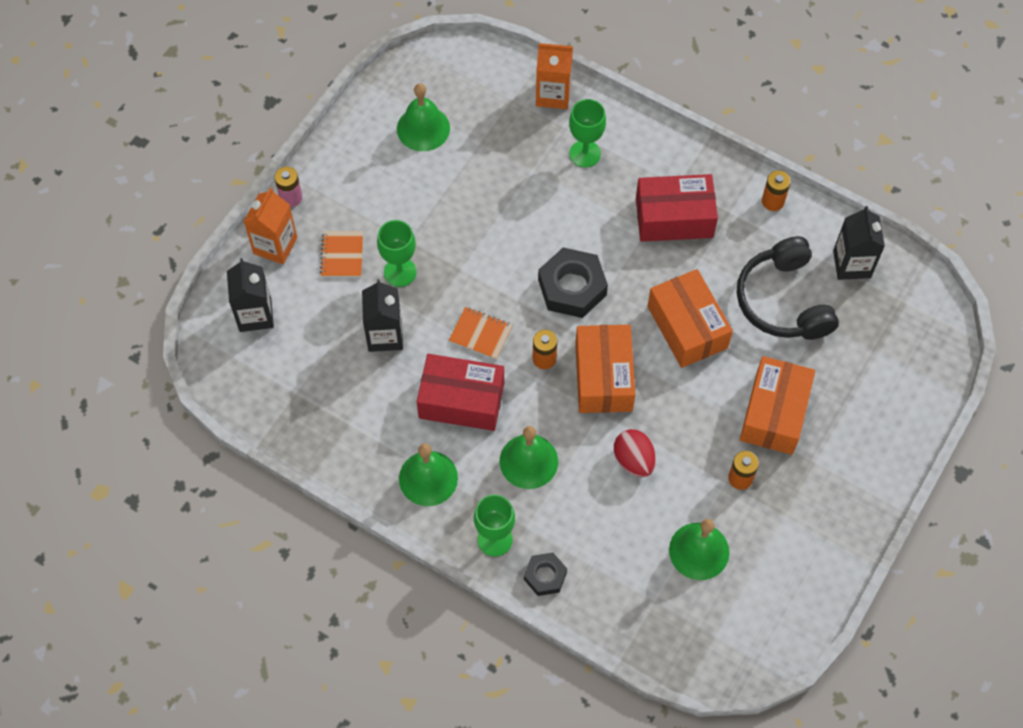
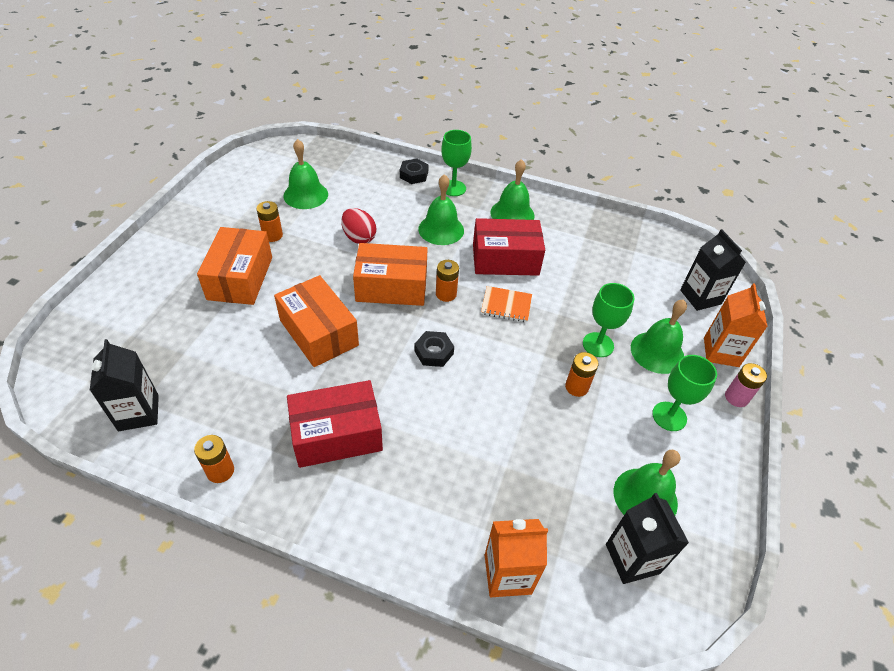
camera: 165 degrees right, 15 degrees down
(342, 255) = (657, 352): orange notebook -> green bell
(385, 335) = (586, 295): black carton -> black carton (632, 558)
(441, 230) = (576, 387): none -> orange battery
(572, 287) = (434, 352): black nut -> black nut, size x0.57
(585, 154) = (449, 495): green goblet -> green goblet (669, 416)
(603, 377) = (391, 287): orange box -> orange box turned 75 degrees counterclockwise
(783, 301) = (221, 367): black headphones -> none

